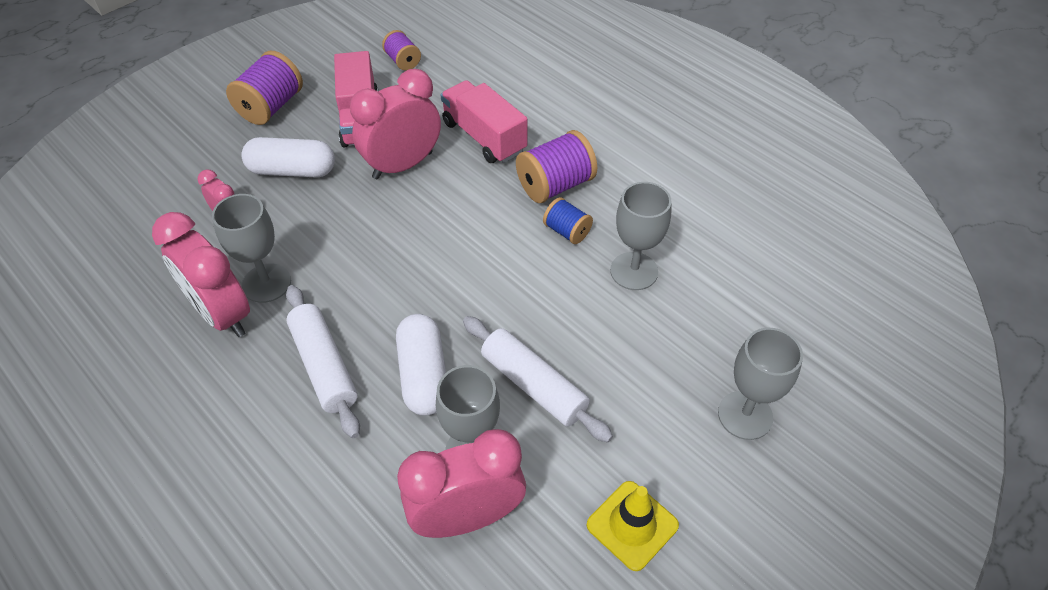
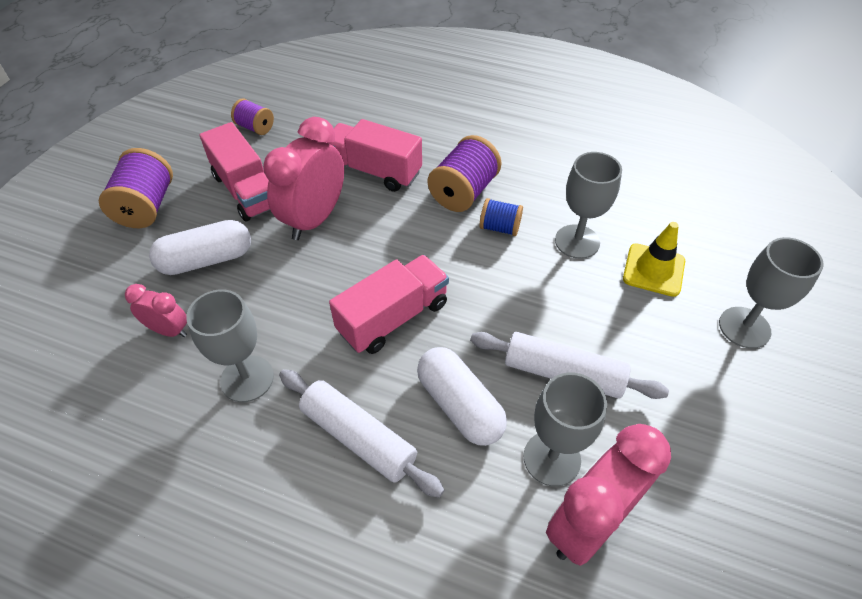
camera: 25 degrees left, 0 degrees up
(222, 314) = (218, 428): pink clock -> none
(415, 278) = (393, 317): none -> pink truck
(632, 525) = (728, 462): yellow traffic cone -> yellow traffic cone (653, 270)

